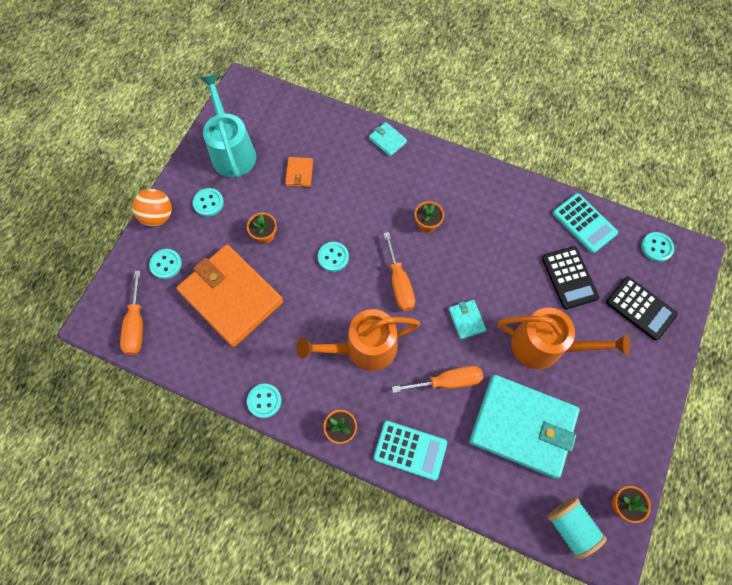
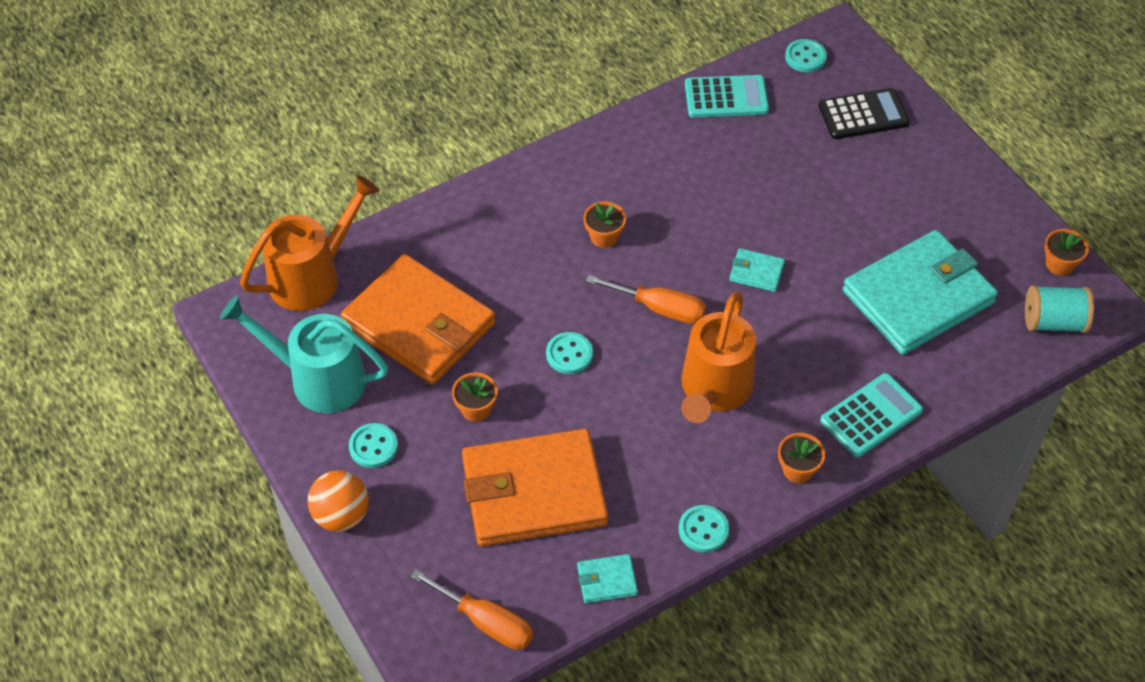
camera: 55 degrees left, 15 degrees down
(166, 264) = (424, 543): turquoise button -> none
(299, 173) = (419, 324): orange wallet -> orange wallet, size x2.49
(387, 140) = (455, 209): turquoise wallet -> turquoise wallet (607, 580)
(447, 382) = (817, 334): orange screwdriver -> none
(545, 346) = (843, 221): orange watering can -> orange watering can (313, 276)
(569, 278) = (780, 151): black calculator -> none

